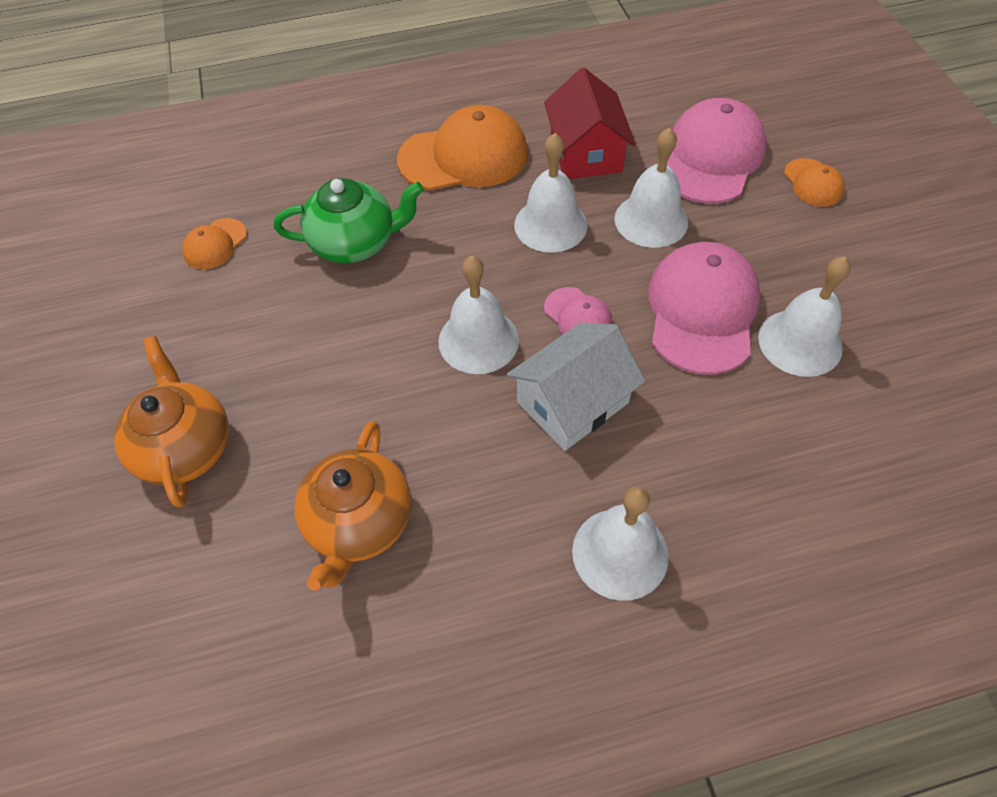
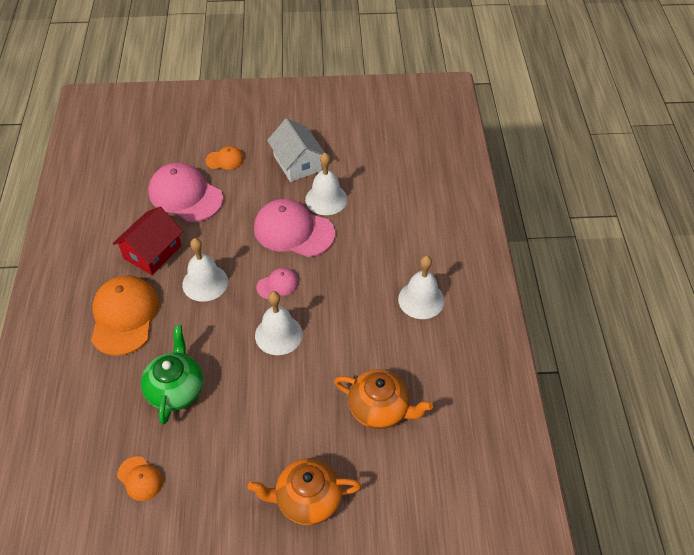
camera: 80 degrees left, 5 degrees down
(572, 402) = (333, 299): white house -> white house (297, 163)
(586, 152) = (152, 252): red house -> red house turned 60 degrees counterclockwise
(651, 220) = (222, 235): white bell -> none

